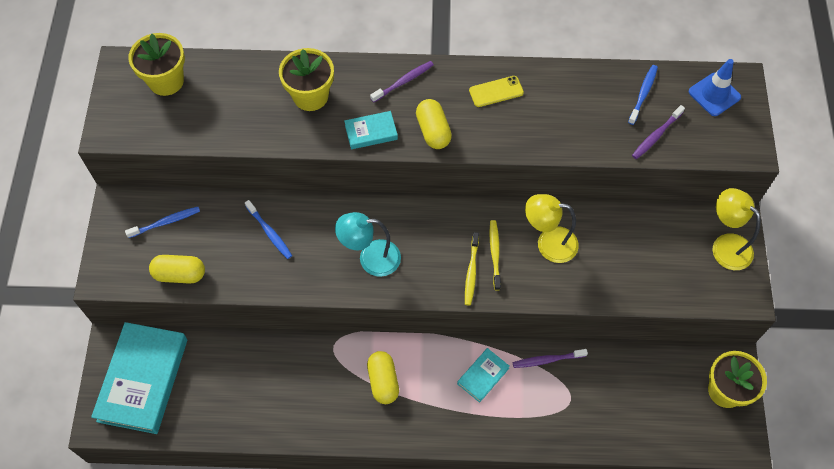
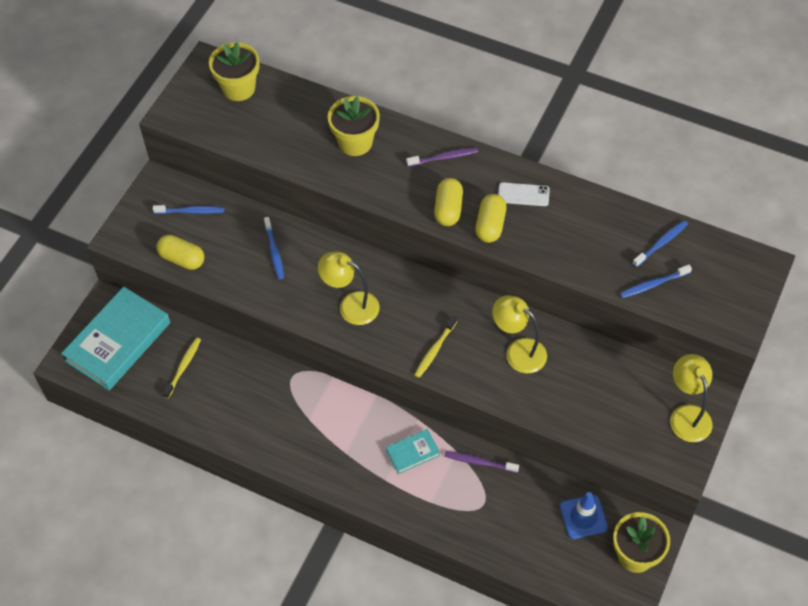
camera: 25 degrees right, 5 degrees down
(370, 258) = (351, 305): turquoise lamp -> yellow lamp
(371, 132) = (392, 191): turquoise book -> none
(383, 381) = (321, 422): yellow capsule -> yellow capsule (490, 225)
(495, 254) = (464, 342): yellow toothbrush -> yellow toothbrush (183, 367)
(496, 91) = (523, 194): yellow phone -> white phone
(656, 135) = (653, 284): purple toothbrush -> blue toothbrush
(714, 94) = (730, 267): blue traffic cone -> blue traffic cone (583, 517)

